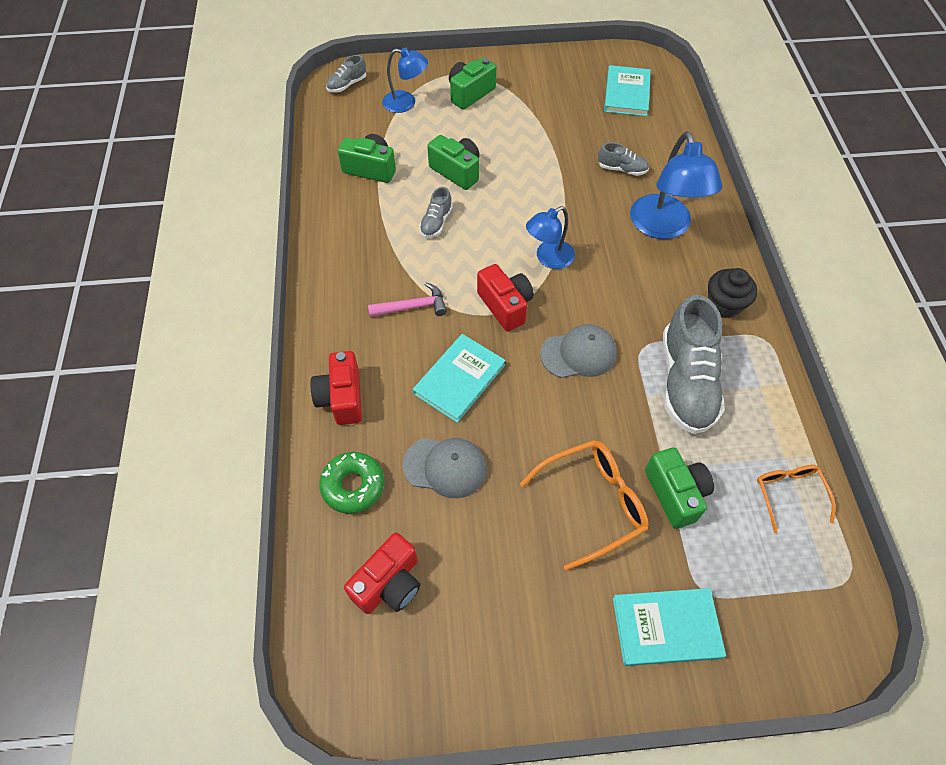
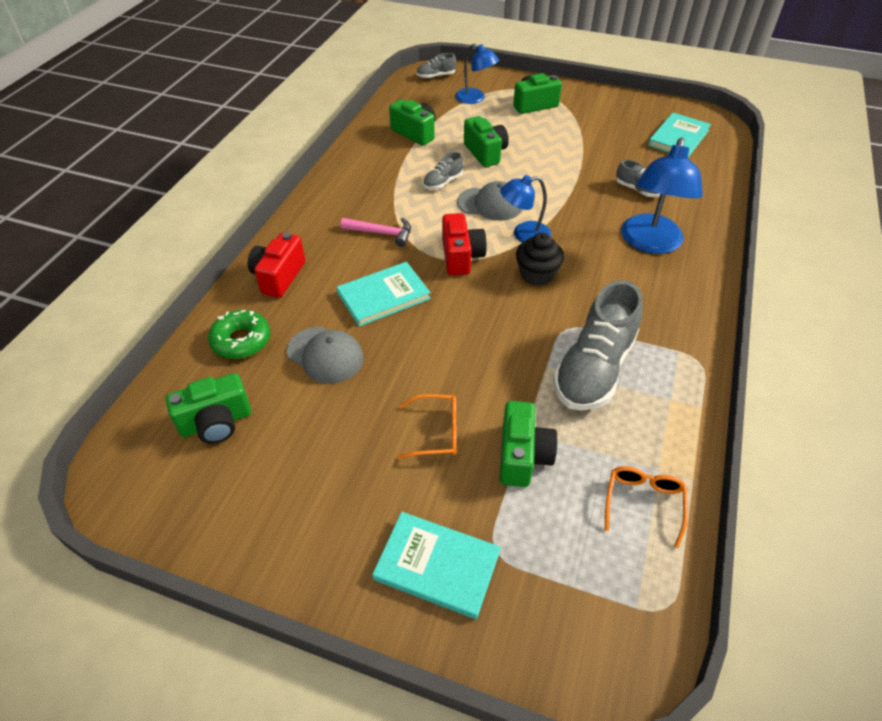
camera: 25 degrees right, 10 degrees down
(389, 583) = (216, 422): red camera -> green camera
(578, 354) = (503, 312): grey cap -> grey cap (490, 204)
(593, 503) = (436, 432): orange glasses -> orange glasses, size x0.63
(724, 304) = (674, 320): black cupcake -> black cupcake (537, 274)

